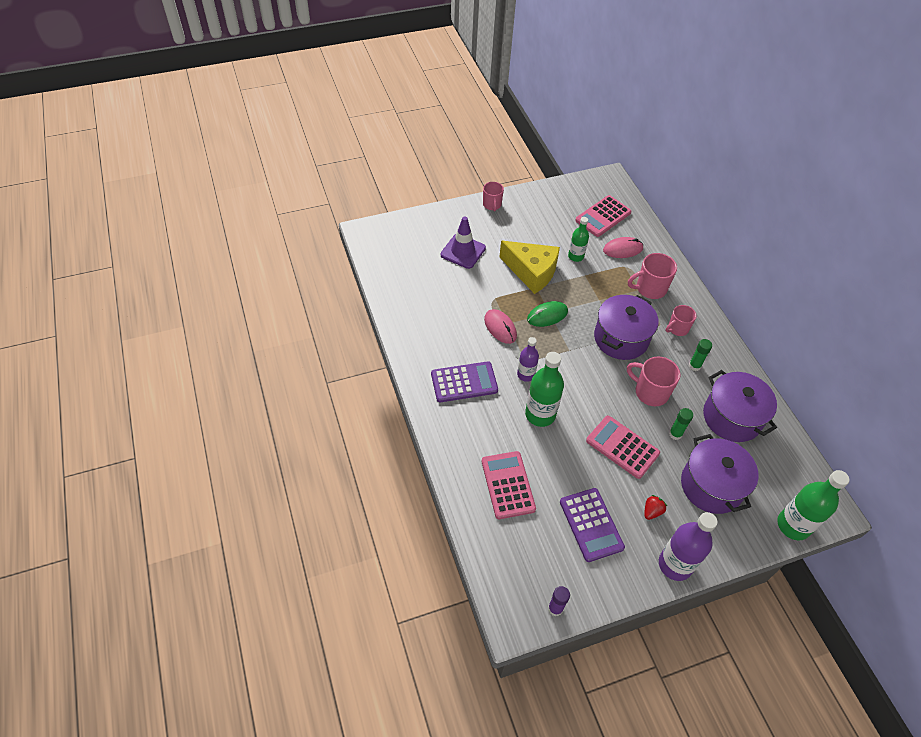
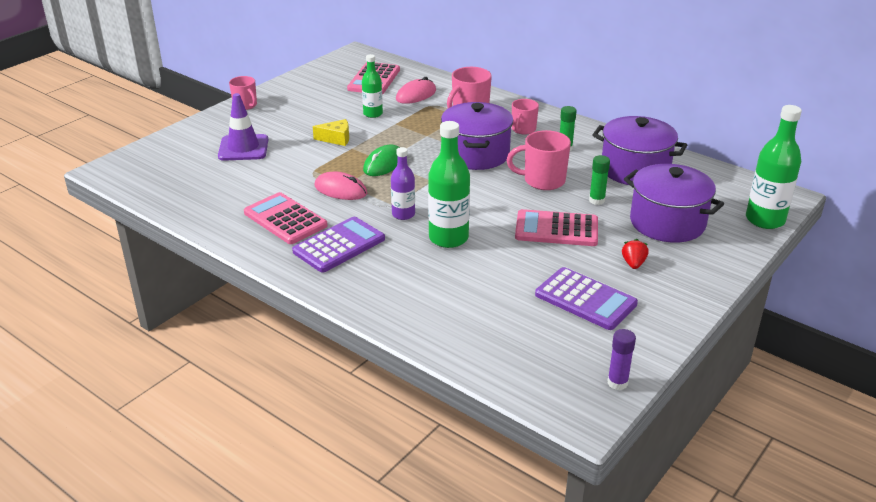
camera: 30 degrees left, 20 degrees down
(508, 485) = (467, 306): pink calculator -> pink calculator (285, 219)
(531, 272) = (336, 139): yellow cheese -> yellow cheese, size x0.49
(675, 564) = (696, 293): purple bottle -> none

